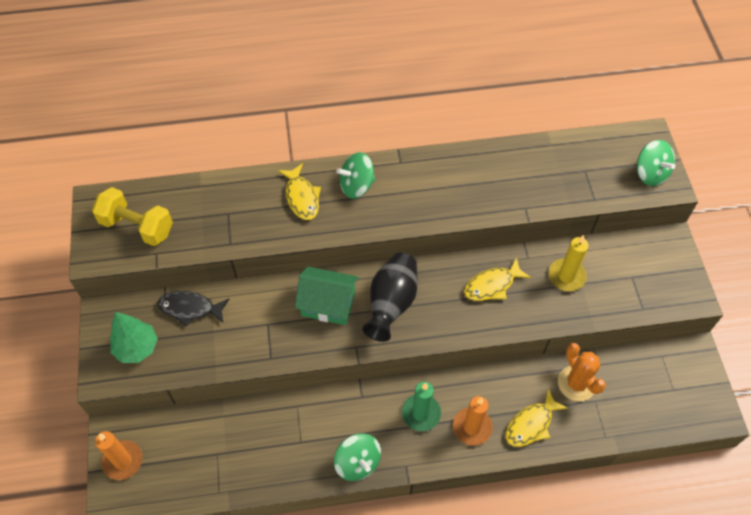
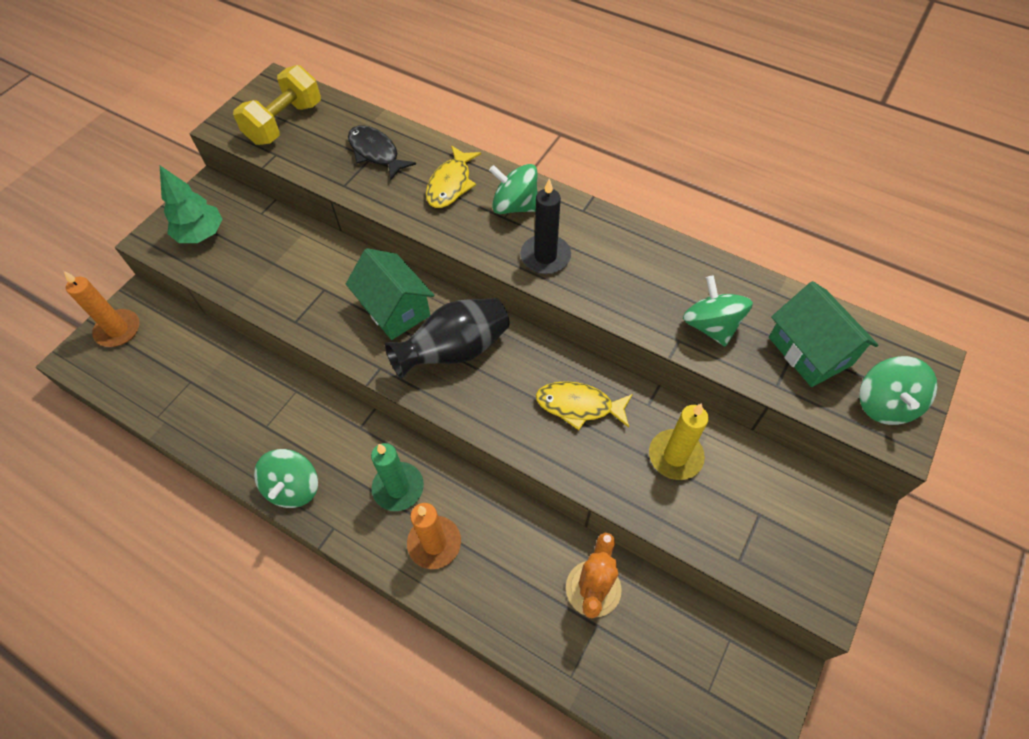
camera: 40 degrees right, 0 degrees up
(137, 226) = (285, 123): yellow dumbbell -> yellow dumbbell turned 60 degrees clockwise
(190, 308) = (275, 231): black fish -> black fish (376, 153)
(406, 207) = (545, 256): none -> black candle
(531, 424) = (499, 592): yellow fish -> none
(534, 187) = (711, 325): none -> green spinning top
(594, 168) = (809, 351): none -> green house

